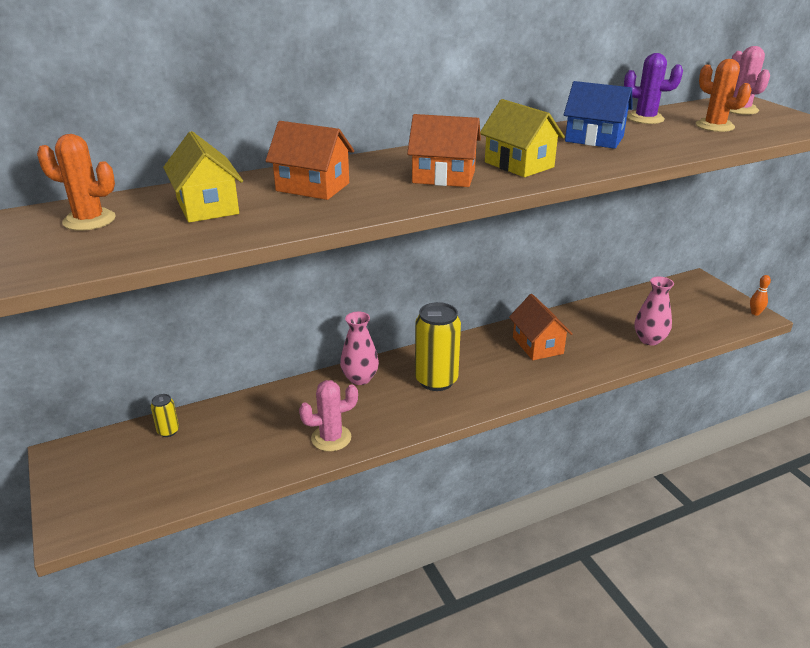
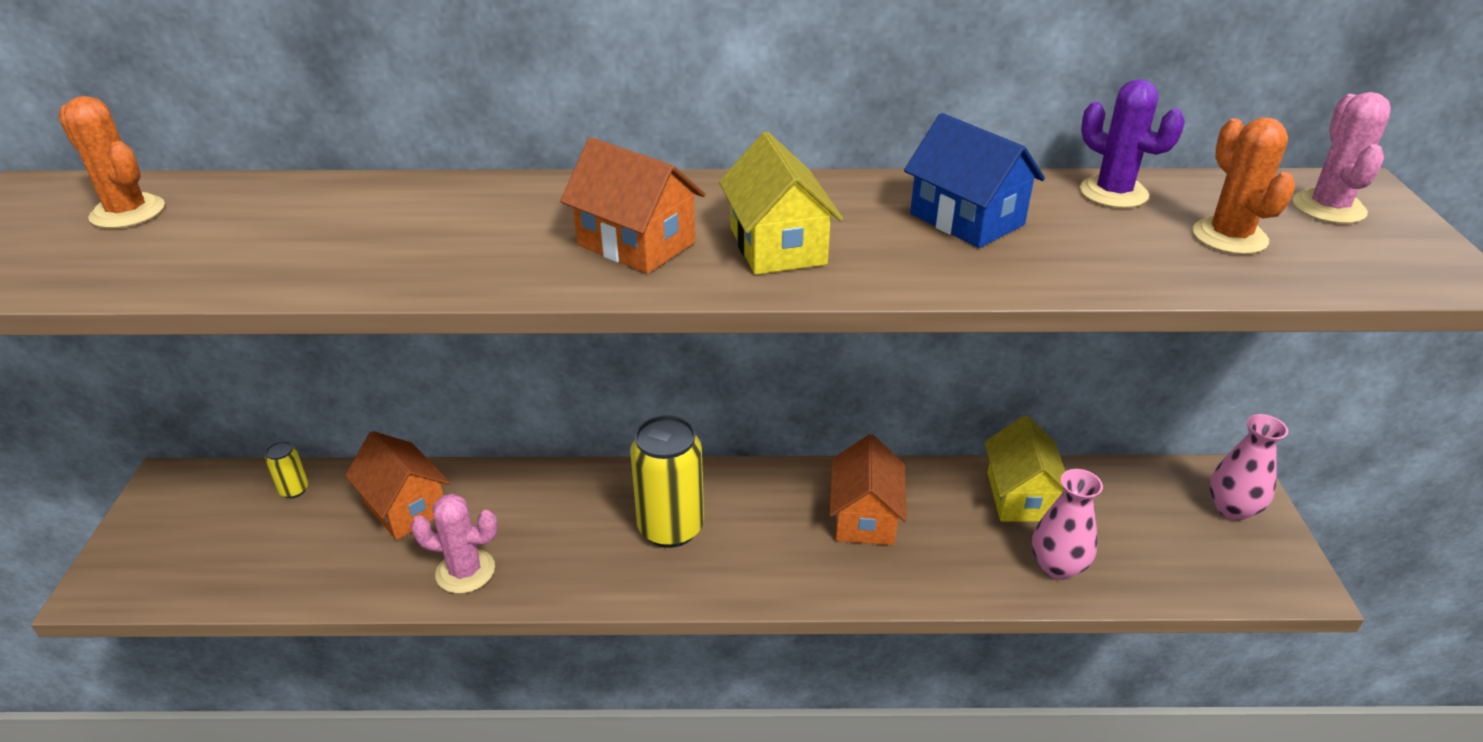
camera: 25 degrees right, 5 degrees up
(207, 206) = (276, 223): yellow house -> yellow house (1021, 496)
(312, 187) = (439, 220): orange house -> orange house (405, 507)
(360, 378) = (573, 489): pink vase -> pink vase (1232, 508)
(755, 313) = (1299, 576): orange bowling pin -> none

